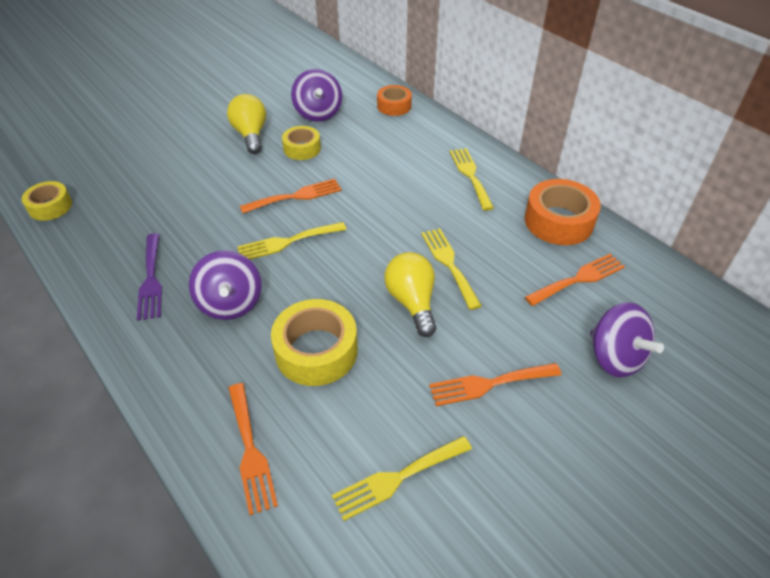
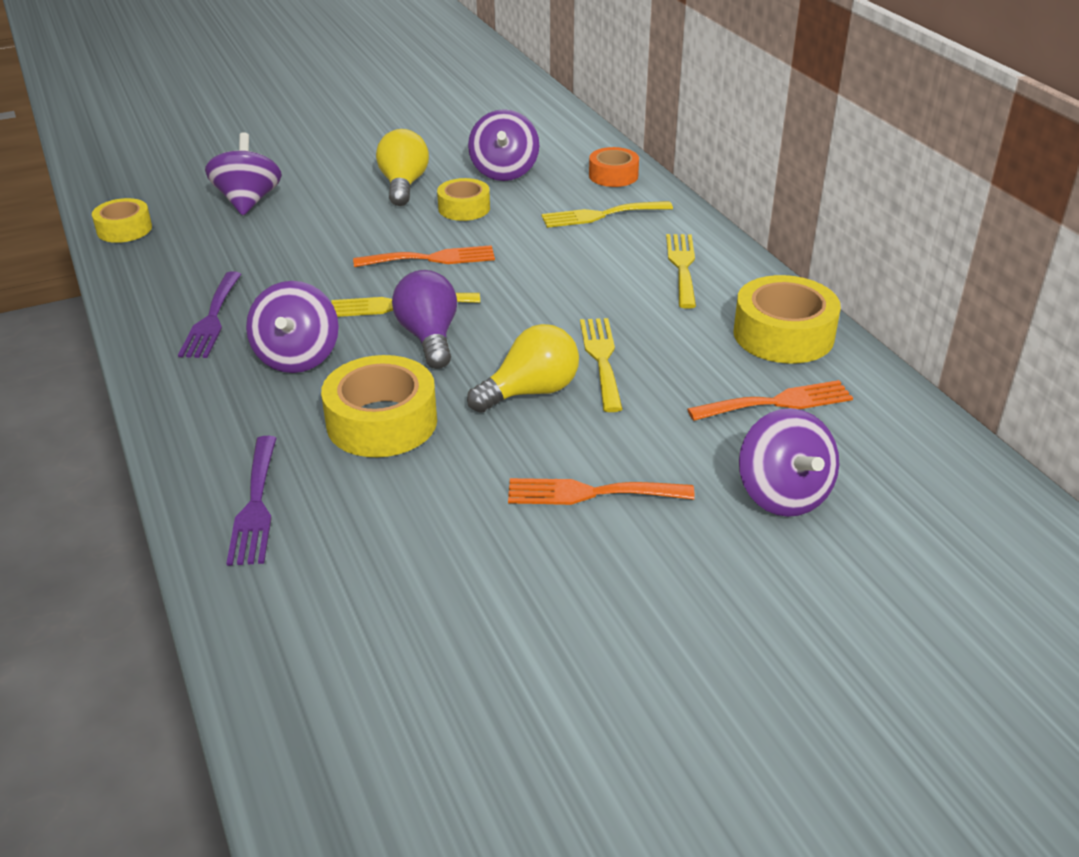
camera: 15 degrees right, 10 degrees down
(139, 166) = (248, 201): none -> purple spinning top
(250, 451) = (255, 506): orange fork -> purple fork
(321, 267) = (429, 337): none -> purple light bulb
(397, 478) = (422, 565): yellow fork -> yellow fork (600, 215)
(412, 302) = (530, 392): yellow light bulb -> yellow light bulb turned 60 degrees clockwise
(558, 221) = (783, 334): orange tape -> yellow tape

